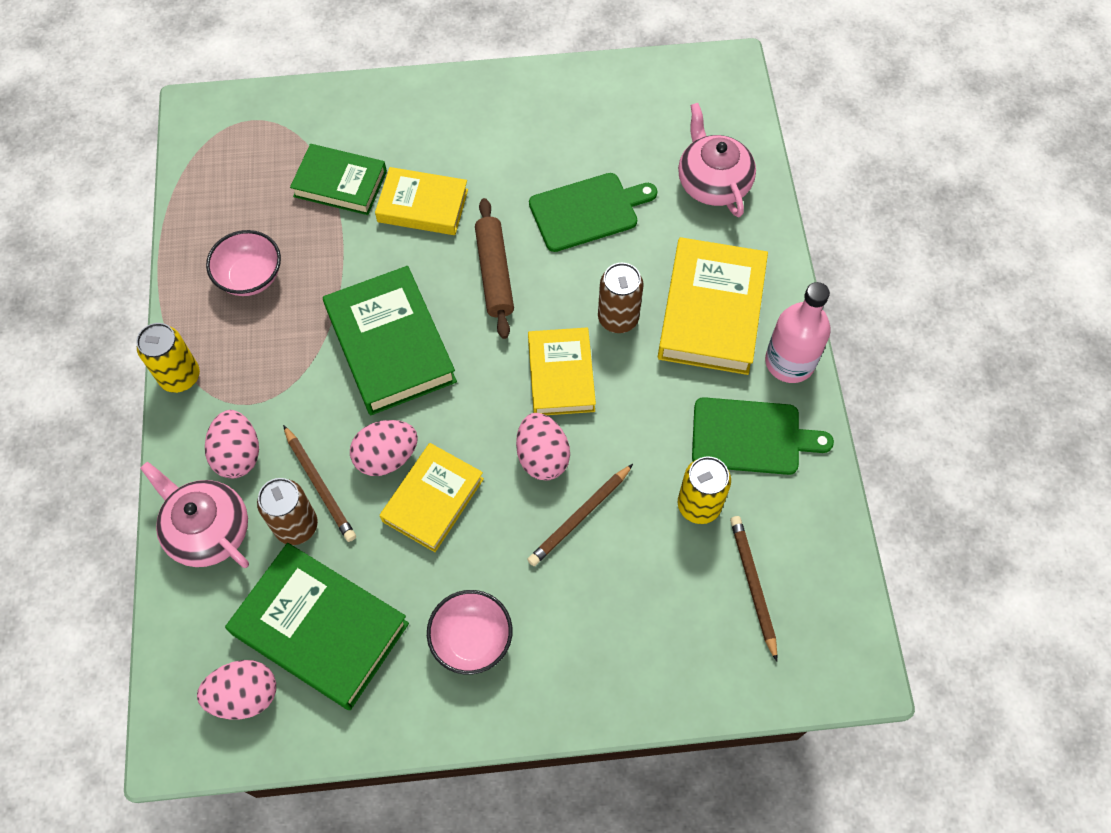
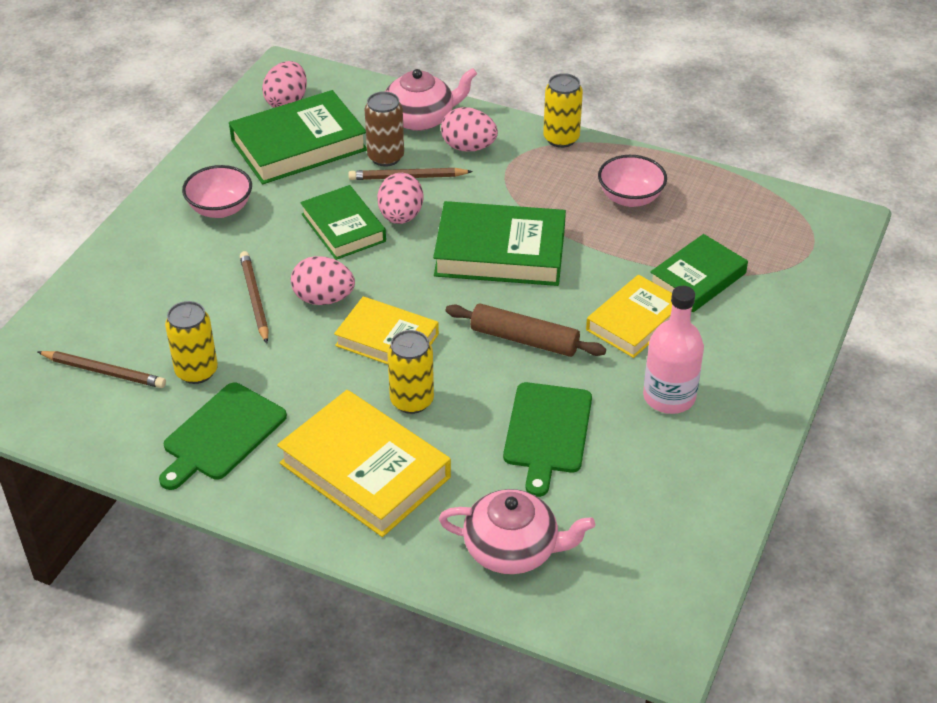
camera: 120 degrees right, 20 degrees down
(433, 500) = (343, 228): yellow book -> green book
(618, 318) = (412, 401): brown can -> yellow can
(789, 362) = (265, 501): pink bottle -> pink bottle (669, 397)

